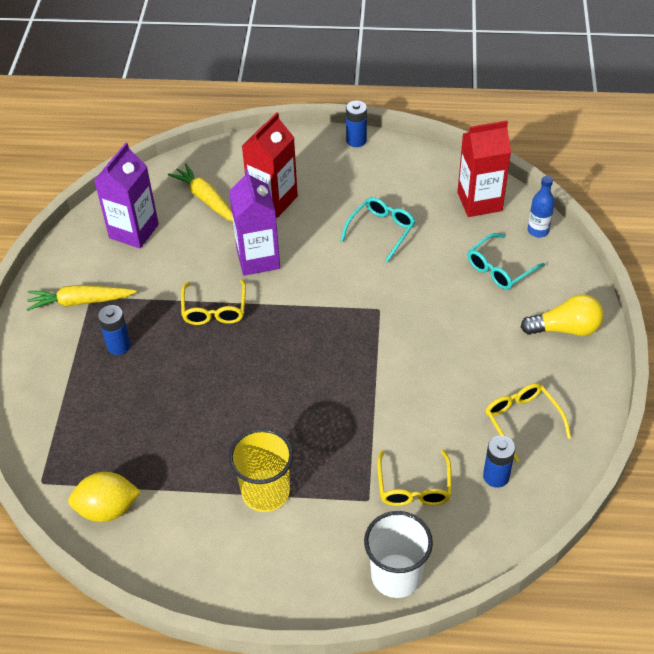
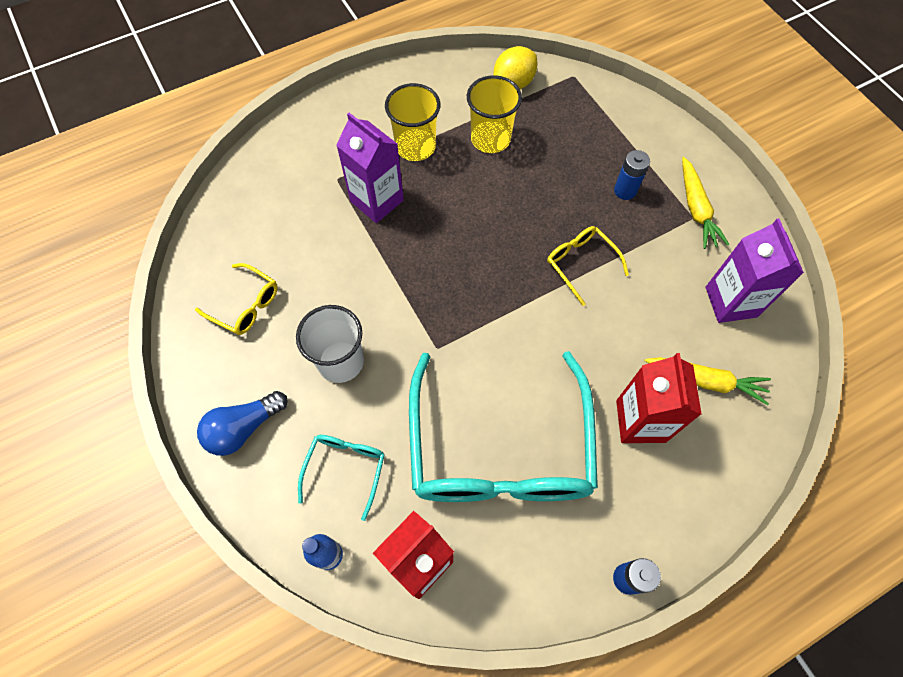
camera: 145 degrees right, 15 degrees up
(80, 302) = (696, 209): yellow carrot -> yellow carrot turned 120 degrees clockwise
(187, 459) = (490, 139): none -> yellow cup
(258, 259) = (591, 339): purple carton -> purple carton (377, 201)
(381, 231) = (499, 447): turquoise glasses -> turquoise glasses, size x2.35
(396, 575) = (286, 142): white cup -> white cup (340, 361)
(414, 486) = (308, 205): yellow glasses -> none
(496, 476) = (246, 246): blue battery -> none
(565, 329) = (244, 428): yellow light bulb -> blue light bulb

